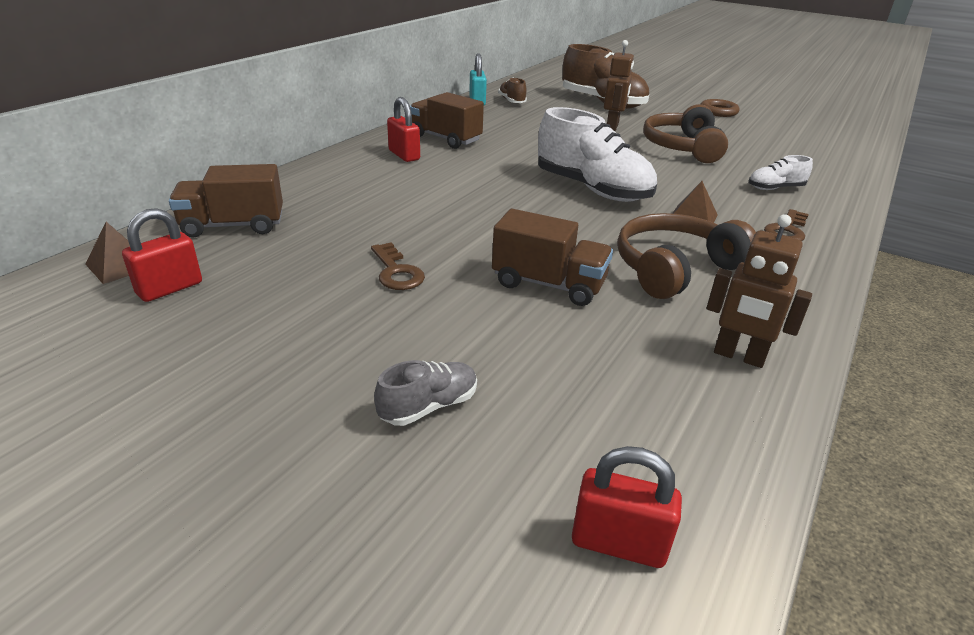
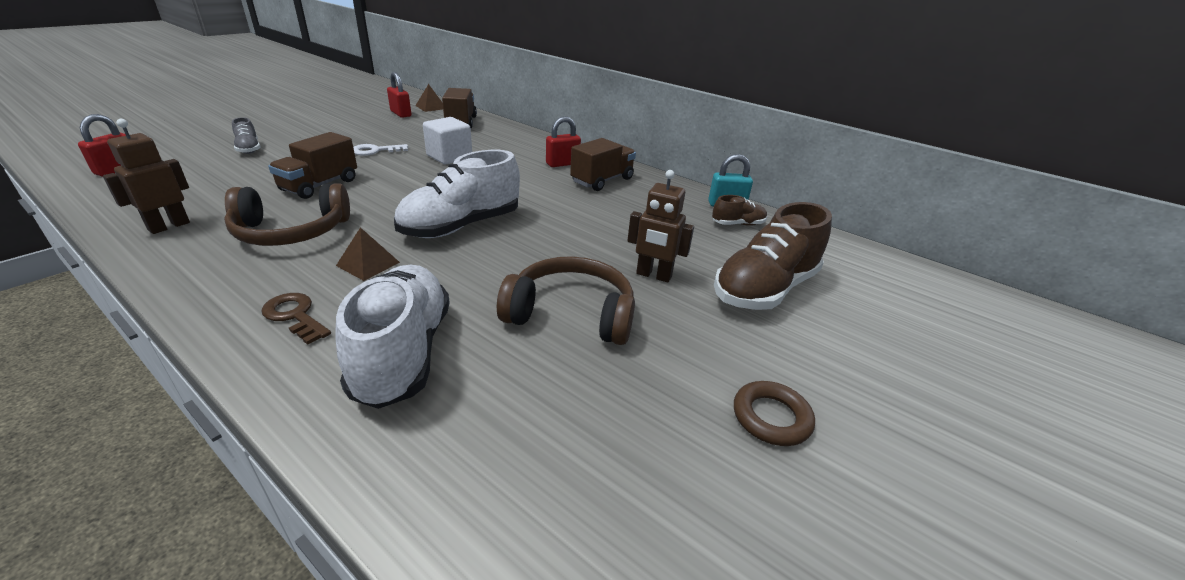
camera: 95 degrees right, 0 degrees up
(396, 272) = (375, 151): brown key -> white key
(404, 216) = (449, 157): none -> white cube
(675, 268) = (291, 231): brown headphones -> brown headphones turned 105 degrees clockwise
(775, 188) = (403, 353): white shoe -> white shoe, size x2.10

